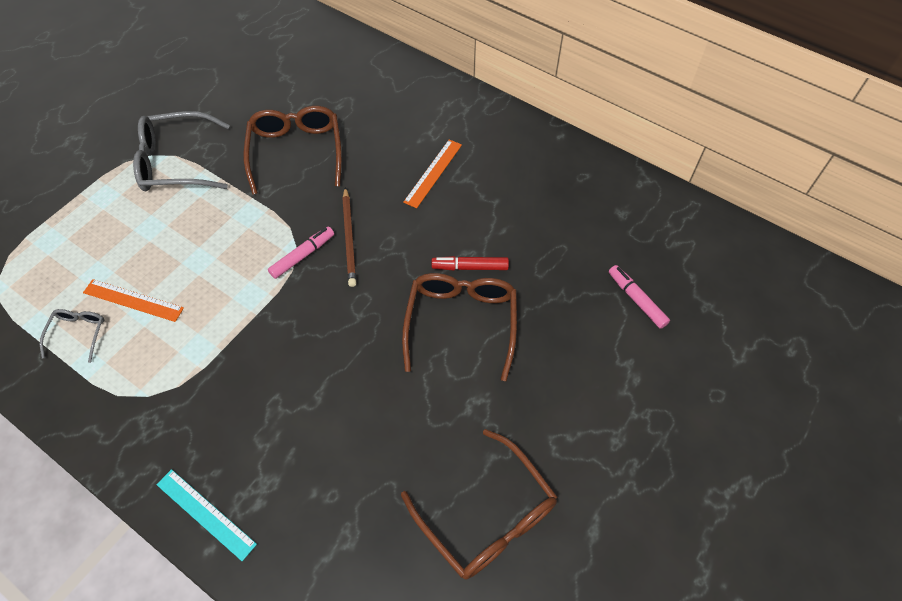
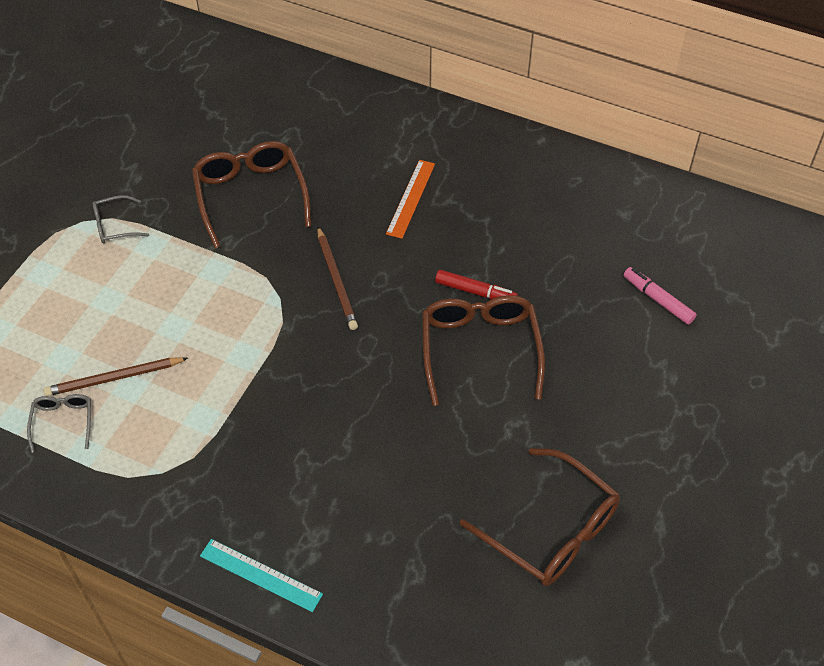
camera: 10 degrees left, 5 degrees down
(133, 300) = (114, 378): orange ruler -> brown pencil
(175, 163) = (114, 226): grey glasses -> grey glasses, size x0.50
(302, 256) = (290, 305): pink marker -> none
(470, 267) = (475, 292): red marker -> red marker turned 150 degrees counterclockwise

